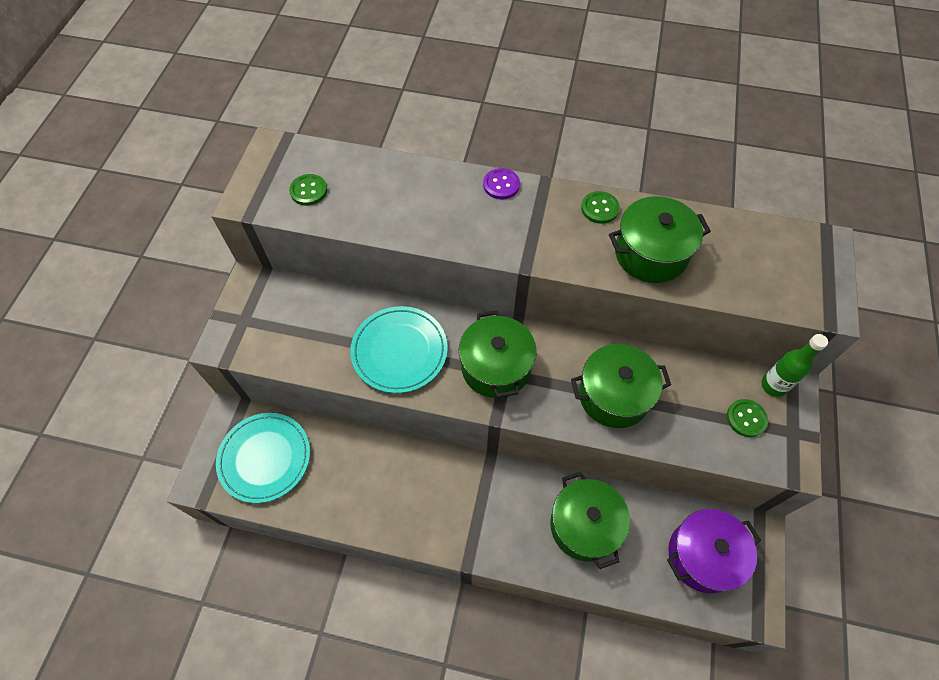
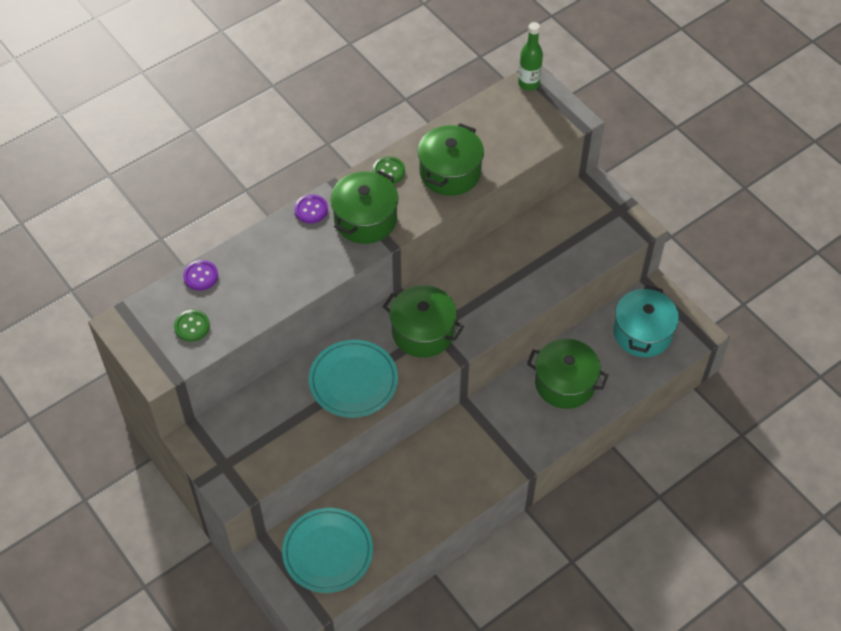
camera: 50 degrees left, 5 degrees down
(363, 162) = (201, 276): none -> purple button
(614, 395) = (508, 282): green pot -> green pot (365, 219)
(703, 555) = (642, 333): purple pot -> turquoise pot
(746, 418) = (589, 225): green button -> none
(773, 385) = (583, 193): green bottle -> green bottle (528, 83)

